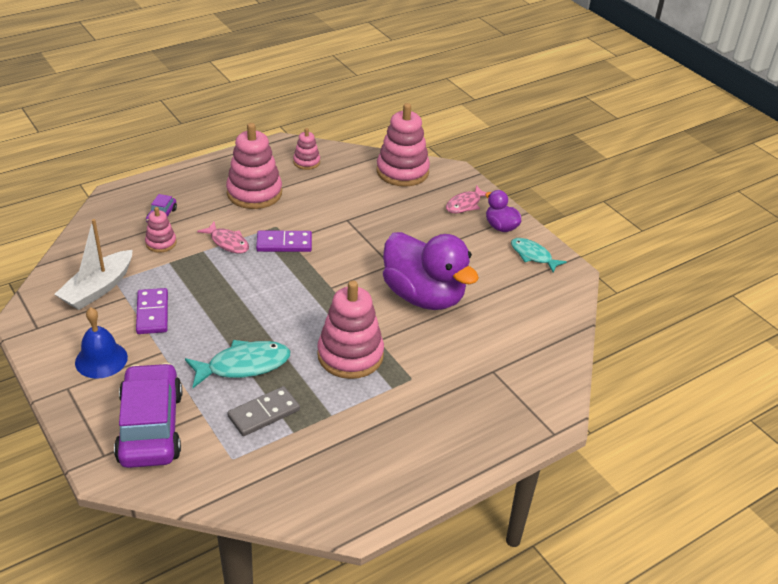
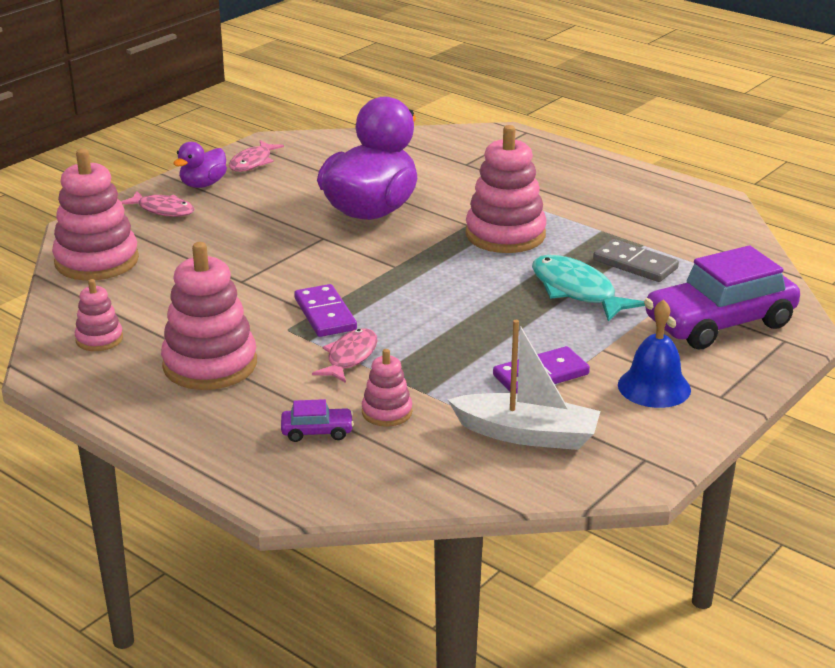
camera: 105 degrees left, 10 degrees down
(533, 256) = (253, 162): turquoise fish -> pink fish

